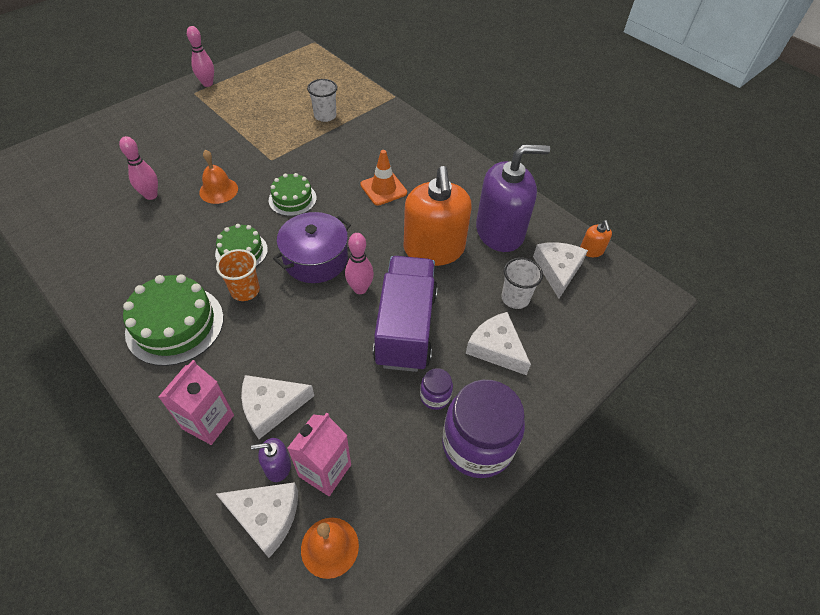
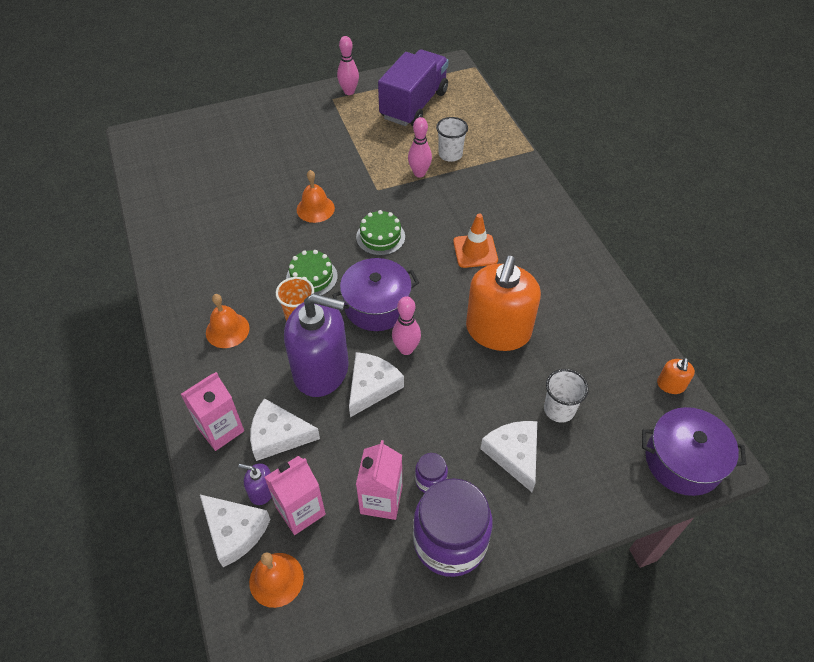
camera: 25 degrees right, 0 degrees up
(151, 195) = (253, 197): pink bowling pin -> pink bowling pin (419, 173)
(175, 324) = (227, 330): green cake -> orange bell
(398, 431) = (381, 500): none -> pink carton
(405, 327) = (433, 402): purple truck -> purple truck (414, 105)
(500, 231) = (577, 333): purple soap dispenser -> purple soap dispenser (321, 370)
(557, 270) = (620, 395): white cheese -> white cheese (371, 386)
(630, 307) = (683, 461): none -> purple pot

